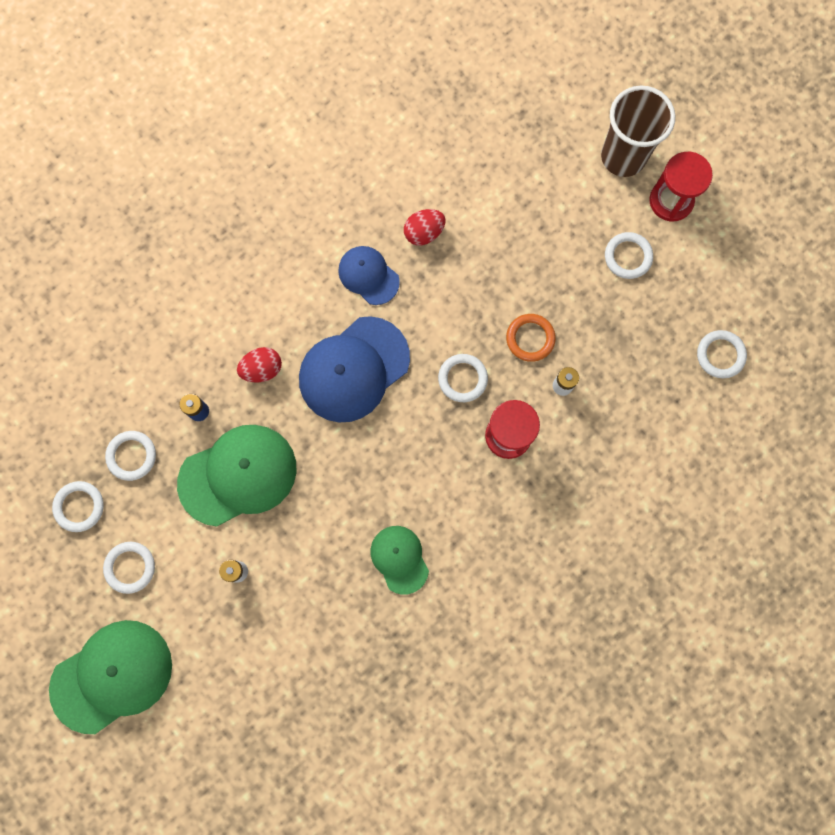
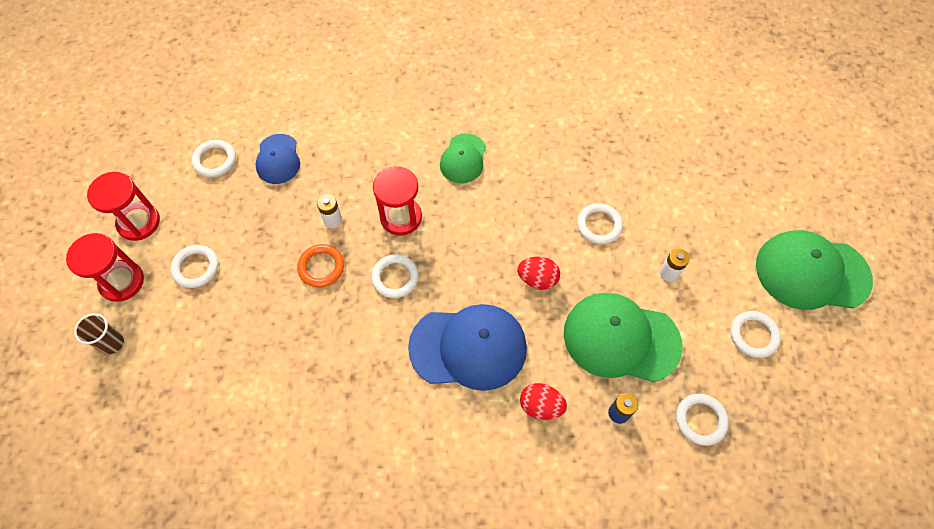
camera: 140 degrees left, 15 degrees down
(79, 507) = (771, 412): white ring -> white ring (599, 225)
(368, 276) = (392, 413): blue cap -> blue cap (278, 159)
(399, 559) = (544, 199): green cap -> green cap (463, 158)
(424, 233) = (316, 412): red egg -> red egg (537, 279)
(623, 157) = (112, 343): brown cup -> brown cup, size x0.50
(716, 253) = (139, 222): none -> red hourglass

